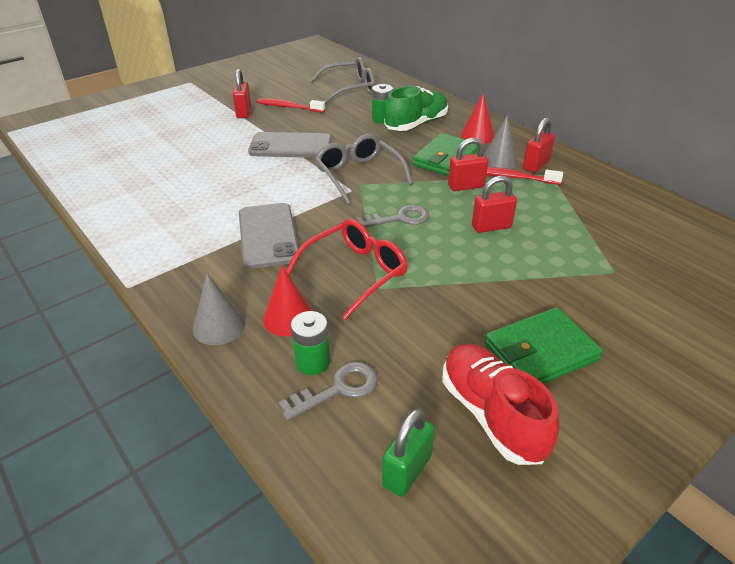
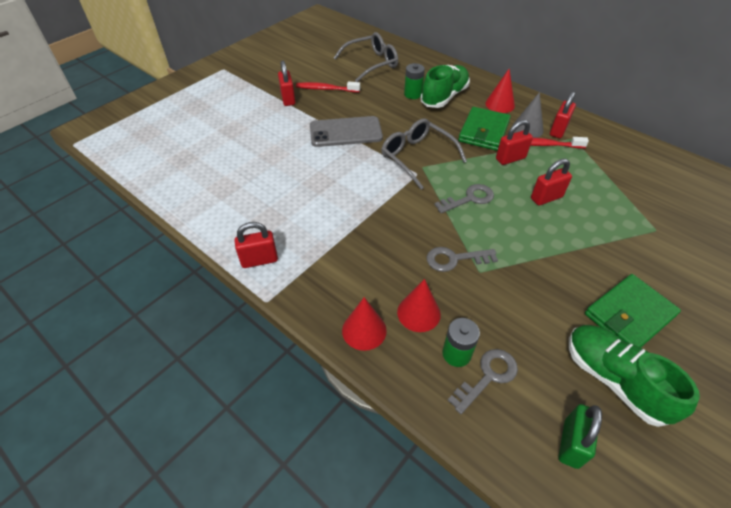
camera: 10 degrees left, 10 degrees up
(139, 249) = (259, 260): none -> red padlock
(219, 326) = (364, 330): grey cone -> red cone
(268, 235) = (366, 230): grey phone -> none
(355, 272) = (455, 259): red glasses -> grey key
(491, 414) = (614, 380): red shoe -> green shoe

